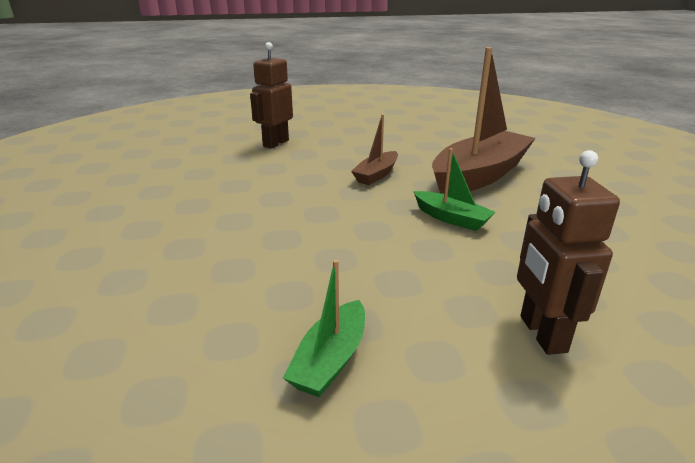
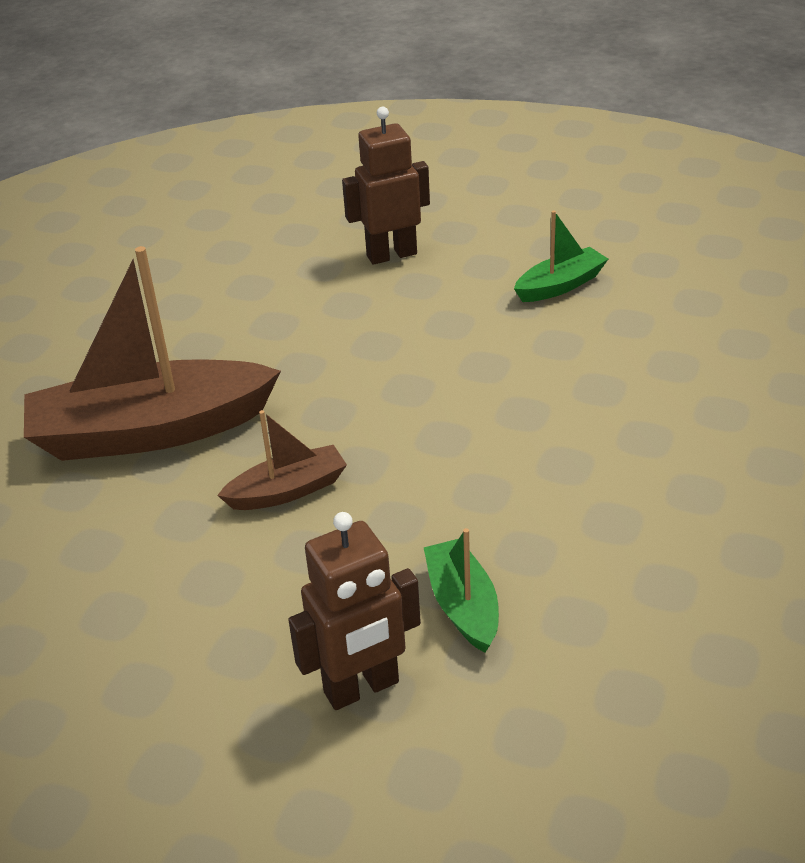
camera: 145 degrees left, 10 degrees up
(451, 218) = (302, 372): green boat -> green boat (463, 605)
(542, 334) = (391, 255): brown robot -> brown robot turned 135 degrees counterclockwise

